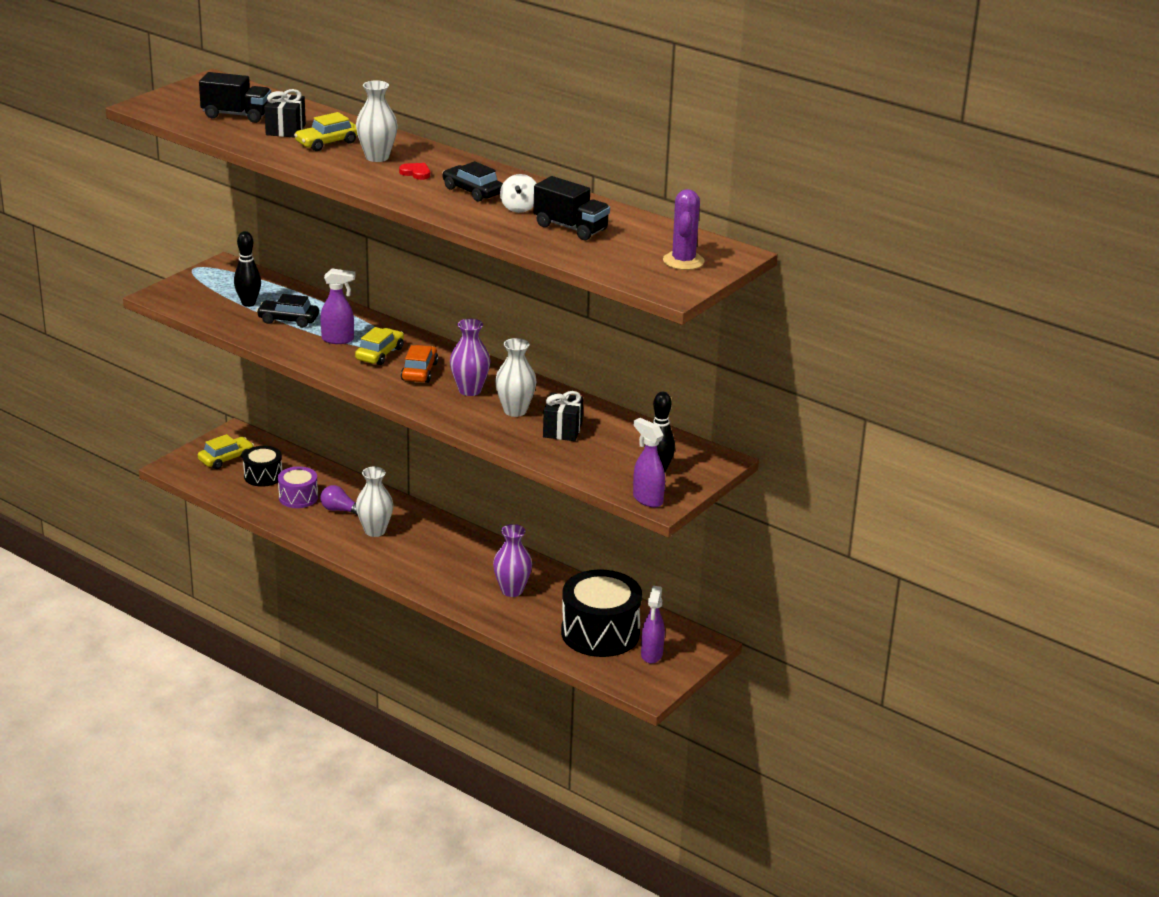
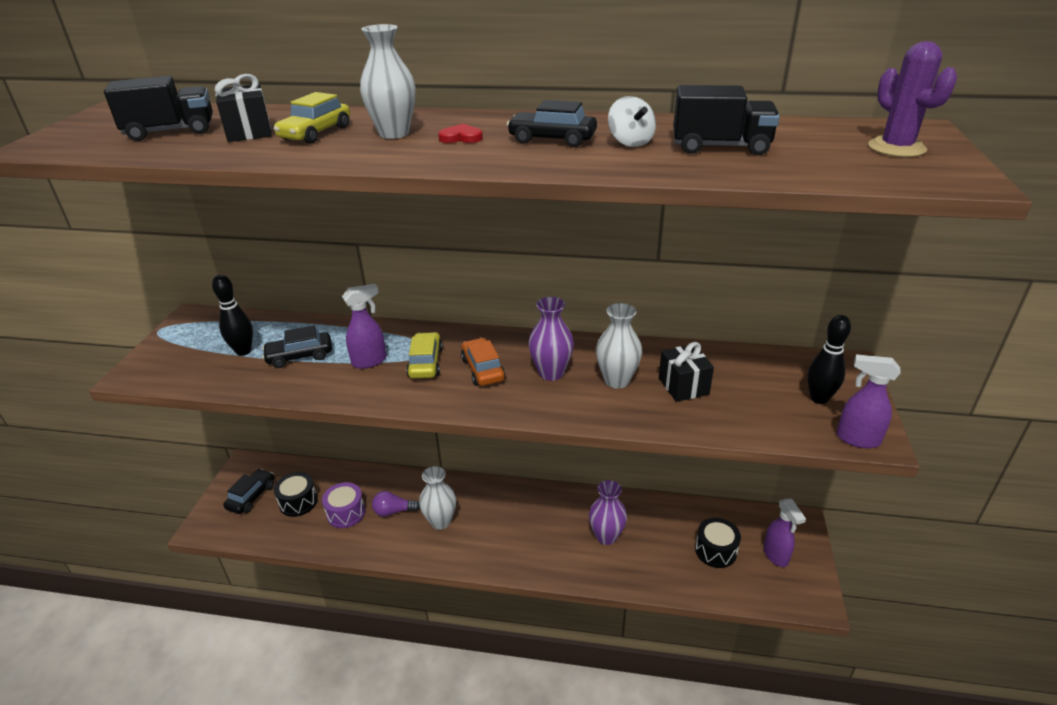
camera: 25 degrees left, 5 degrees up
(226, 459) = (251, 496): yellow car -> black car
(600, 633) = (715, 551): black drum -> black drum, size x0.54

